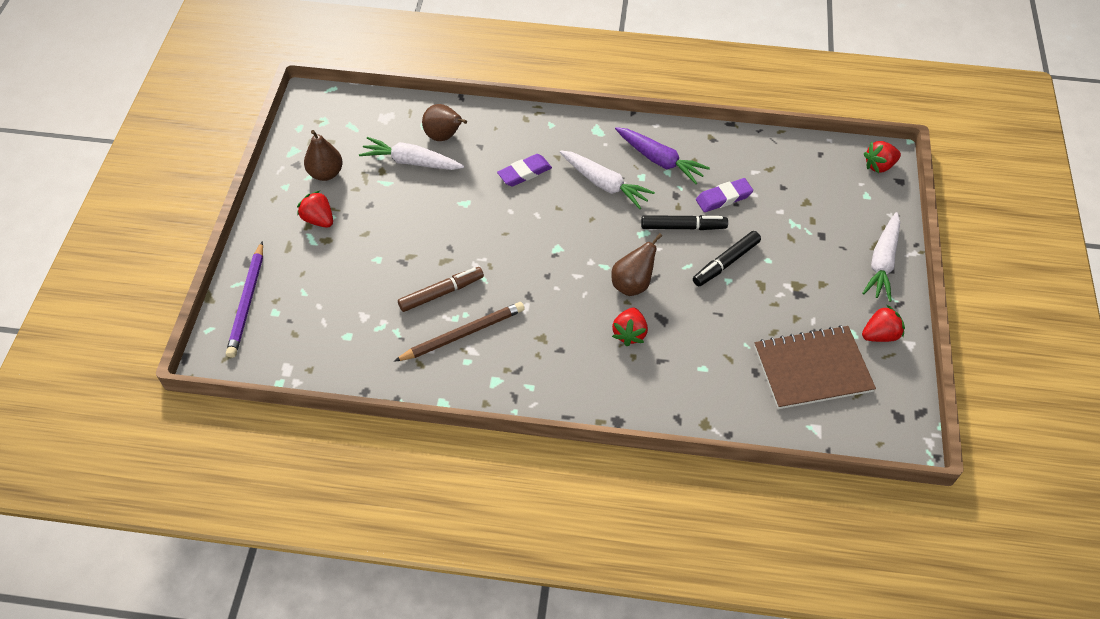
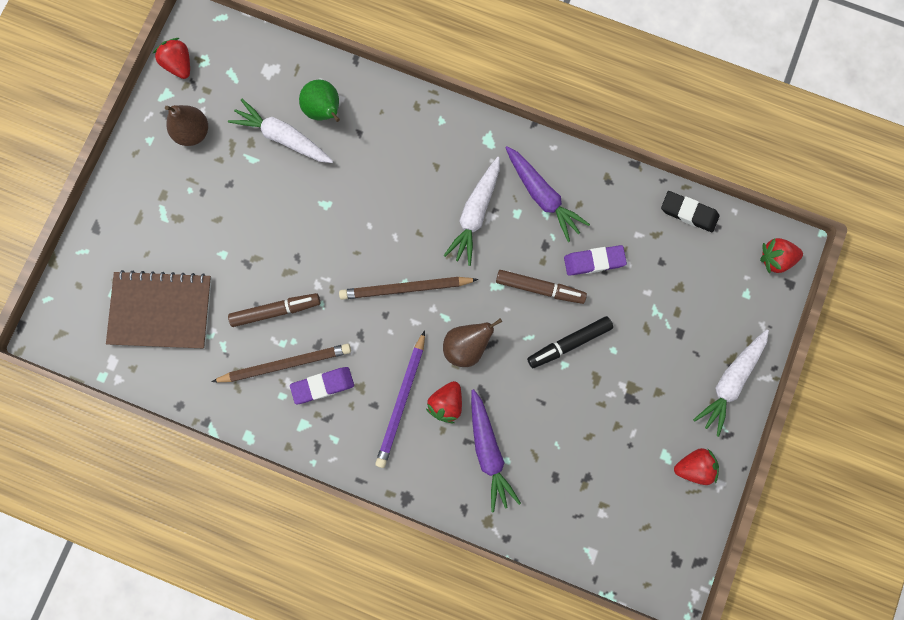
camera: 15 degrees right, 25 degrees up
(247, 302) = (88, 275): purple pencil -> purple pencil (401, 401)
(318, 219) = (174, 191): red strawberry -> red strawberry (179, 65)
(444, 136) = (324, 111): brown pear -> green pear
(524, 173) = (396, 180): purple eraser -> purple eraser (323, 385)
(560, 251) = (406, 288): none -> brown pencil
(604, 184) = (475, 214): white carrot -> white carrot turned 60 degrees clockwise
(683, 227) = (540, 288): black marker -> brown marker
(684, 364) = (488, 451): none -> purple carrot
(791, 148) = (688, 213): none -> black eraser
(812, 369) = (612, 488): brown notebook -> brown notebook (161, 310)

